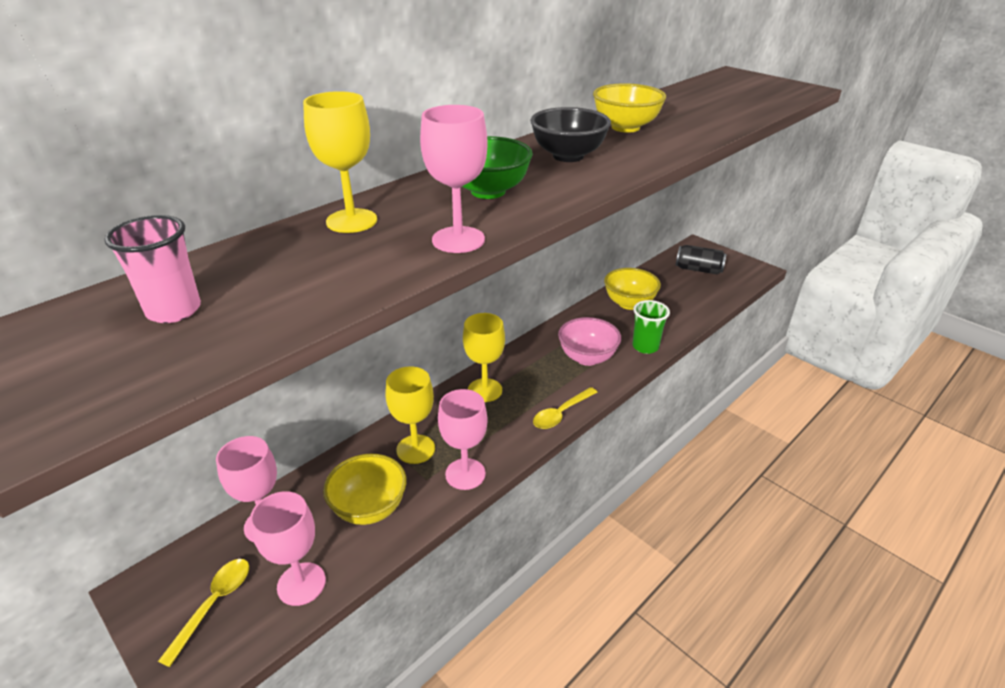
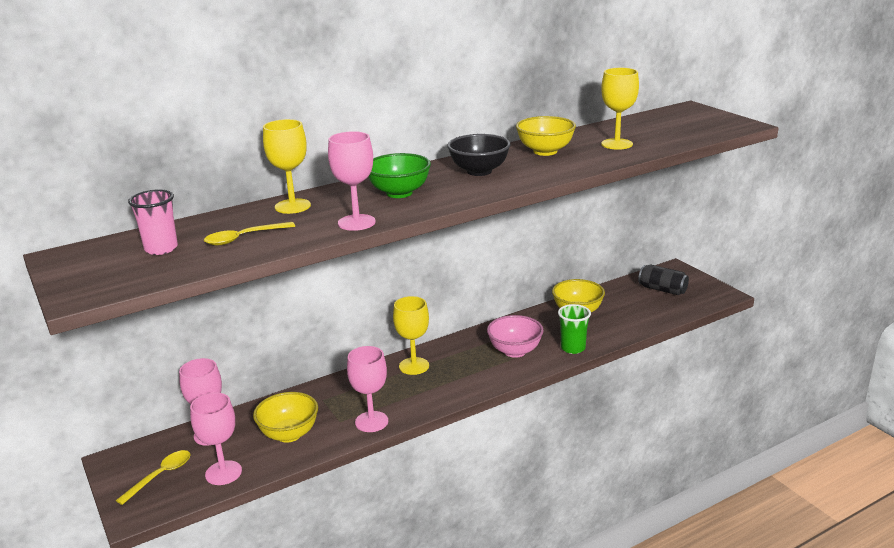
camera: 15 degrees right, 10 degrees down
(415, 449) = (339, 400): yellow goblet -> yellow goblet (617, 144)
(561, 413) = (470, 390): yellow spoon -> yellow spoon (244, 238)

